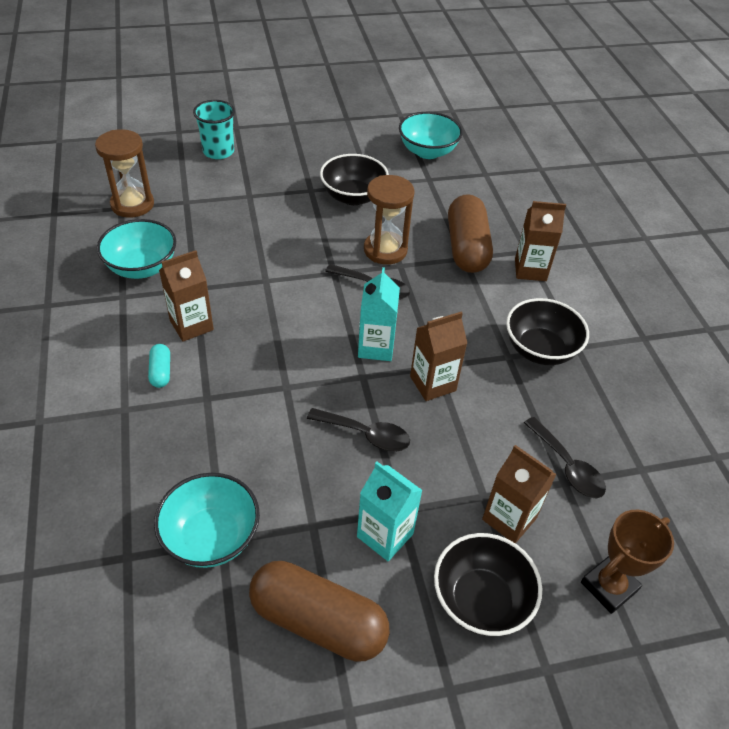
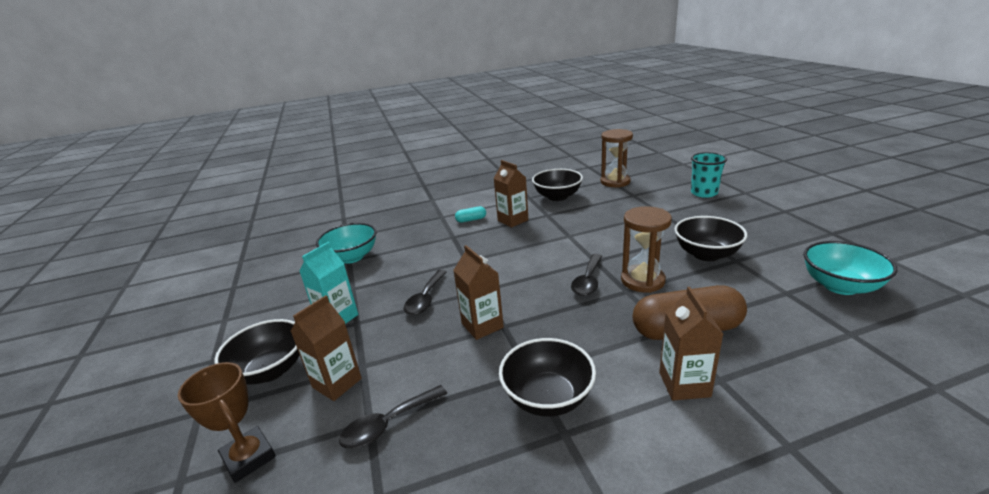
camera: 90 degrees right, 20 degrees down
(142, 267) = (557, 197): turquoise bowl -> black bowl
(318, 621) = (285, 300): brown capsule -> none
(376, 347) = (516, 291): turquoise carton -> none

